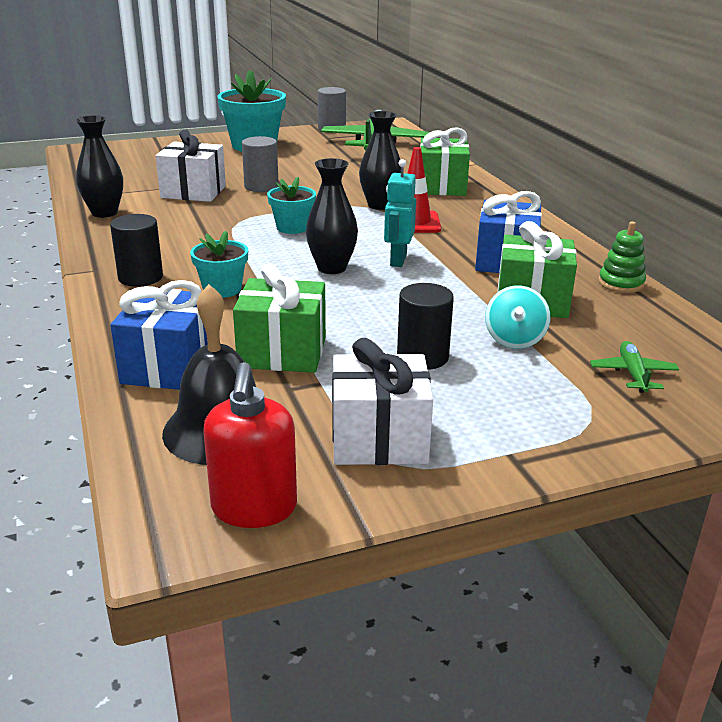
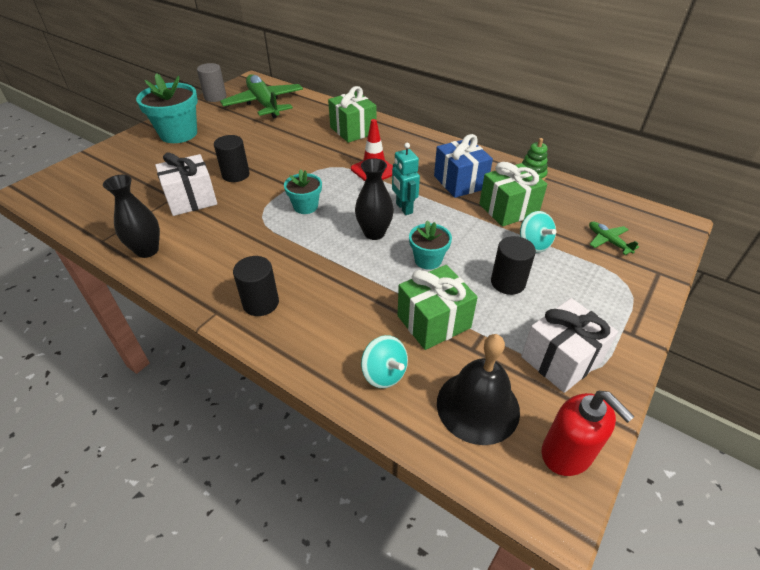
camera: 35 degrees left, 15 degrees up
(169, 366) = (384, 374): blue gift -> turquoise spinning top
(222, 289) = (330, 286): turquoise flower pot -> turquoise flower pot (428, 260)
(261, 187) = (236, 175): grey cylinder -> black cylinder
(380, 205) = (336, 162): black vase -> none

